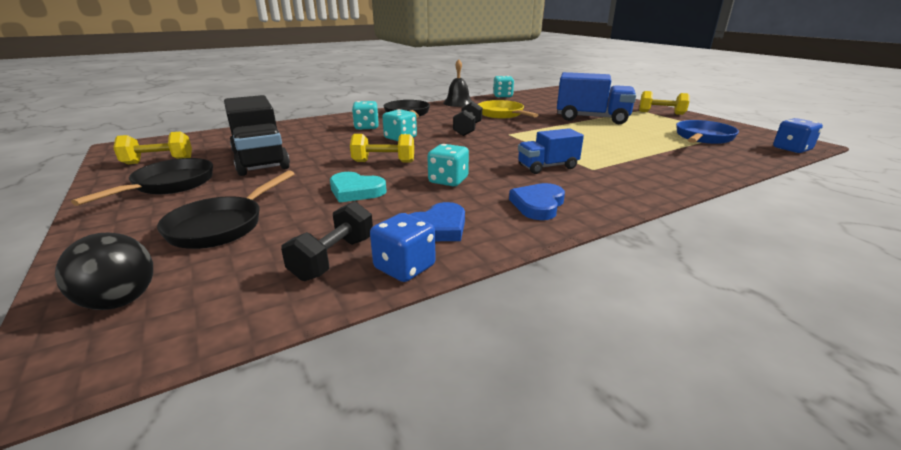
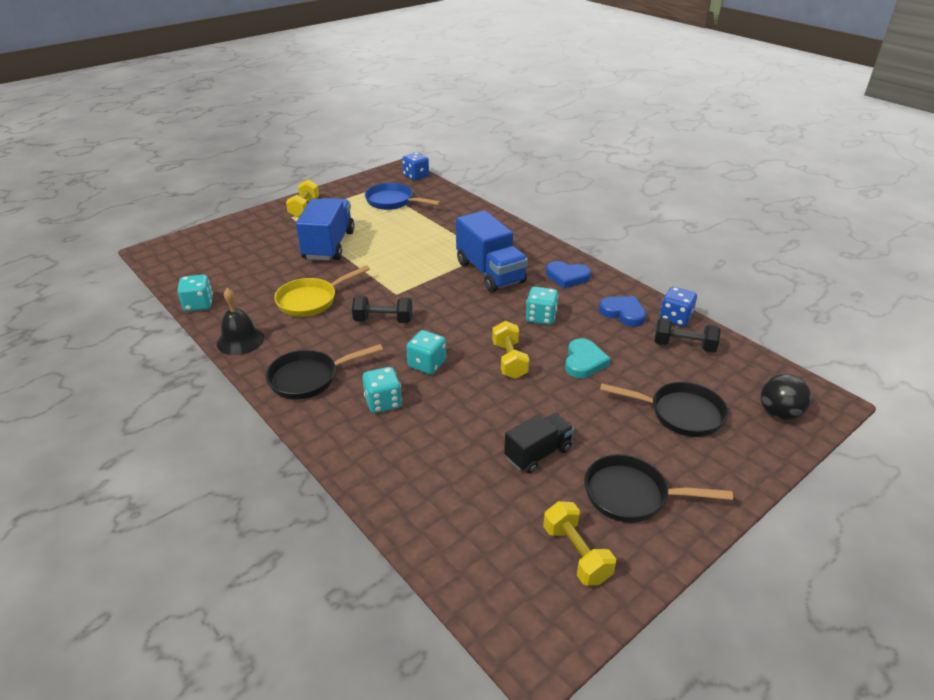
camera: 100 degrees left, 10 degrees up
(260, 161) = (538, 453): black truck -> black truck, size x0.60
(547, 167) = (490, 272): blue truck -> blue truck, size x1.67

